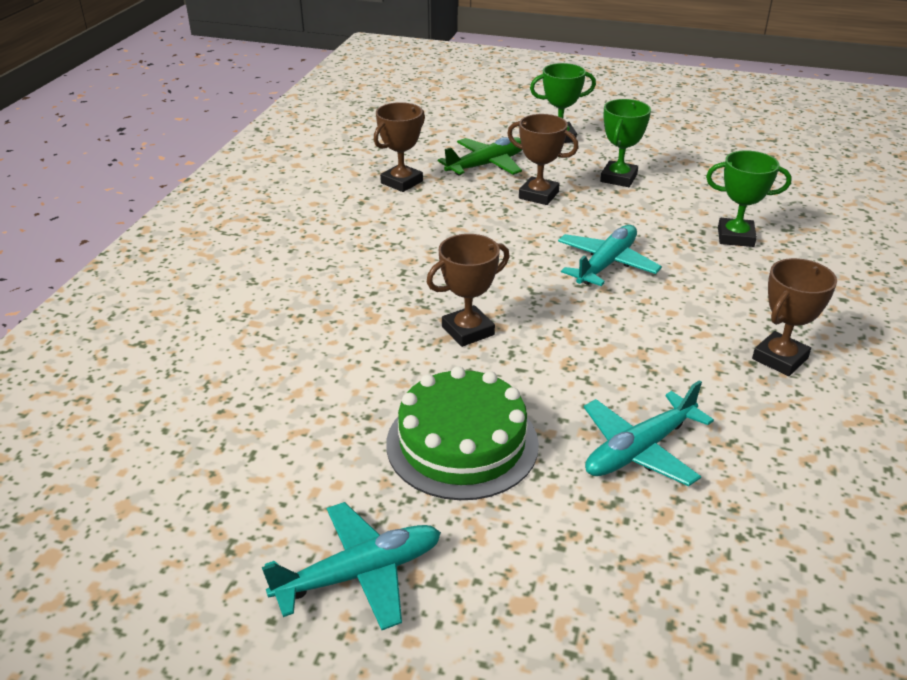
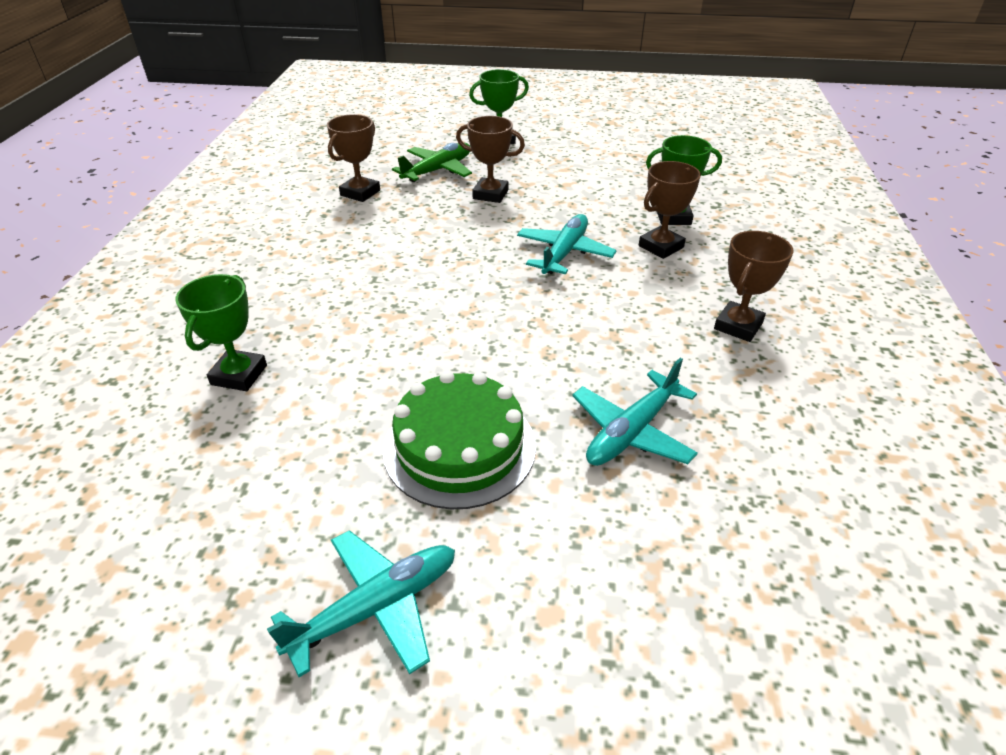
camera: 10 degrees left, 5 degrees up
(468, 331) = (446, 331): brown trophy -> brown trophy (661, 247)
(618, 178) = (559, 173): green trophy -> green trophy (239, 375)

